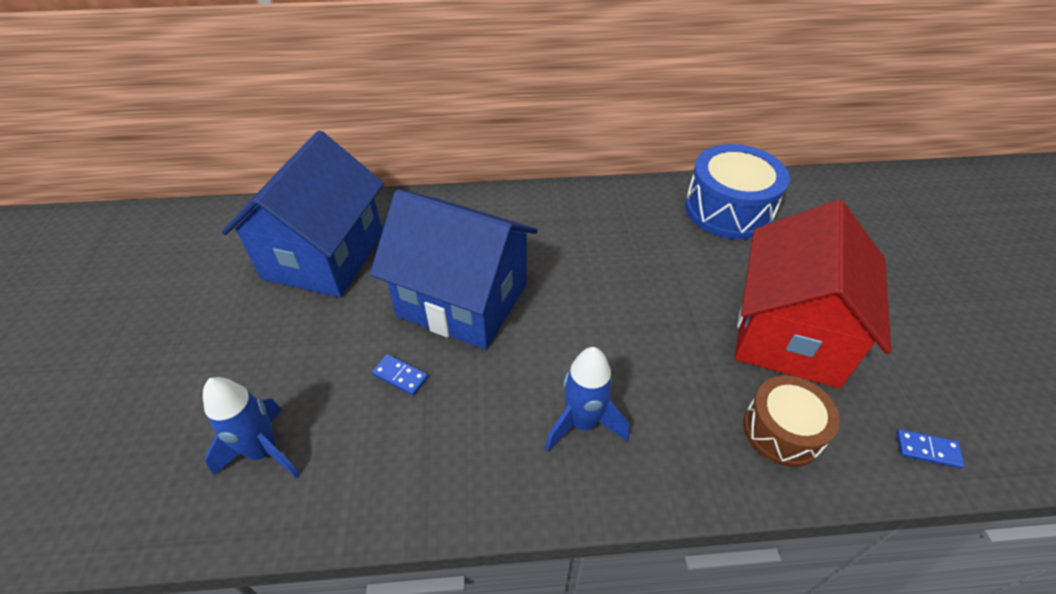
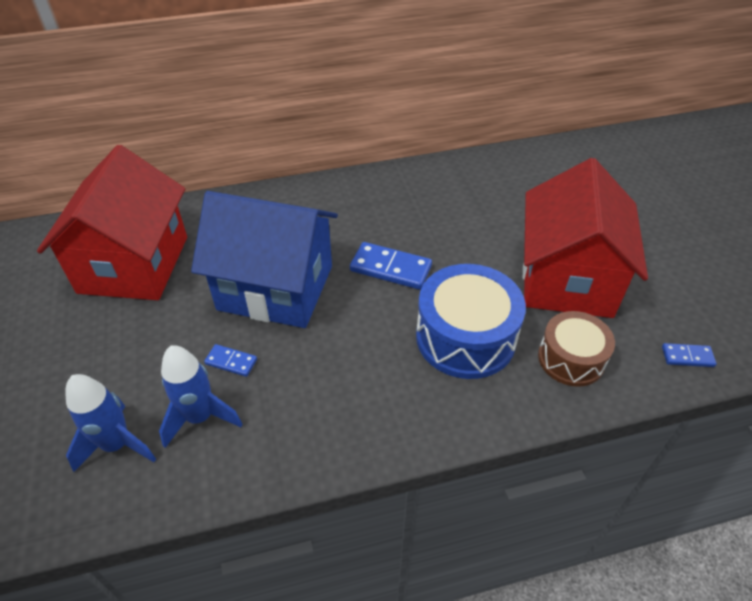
camera: 10 degrees left, 0 degrees up
(324, 256) = (134, 264): blue house -> red house
(583, 423) = (403, 377): blue rocket -> blue rocket (200, 417)
(589, 295) = (390, 268): none -> blue domino
(728, 209) = (502, 179): blue drum -> blue drum (465, 337)

